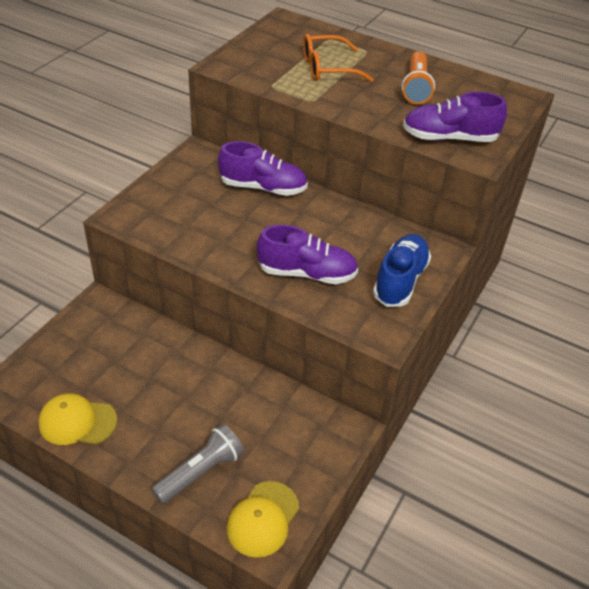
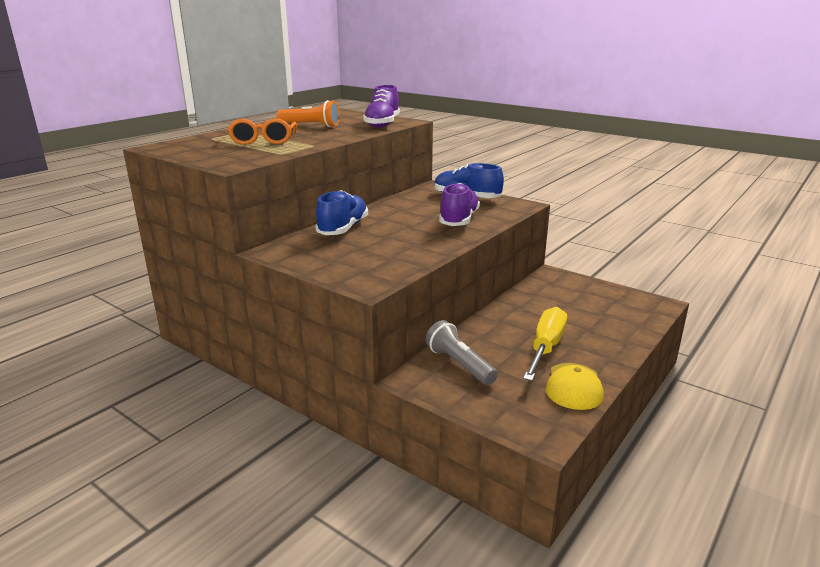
camera: 80 degrees left, 20 degrees down
(153, 405) = (546, 347): none -> yellow screwdriver
(200, 472) = (607, 327): grey flashlight -> grey flashlight (459, 364)
(263, 187) = (343, 229): purple shoe -> blue shoe
(263, 519) = (638, 306): yellow cap -> none

